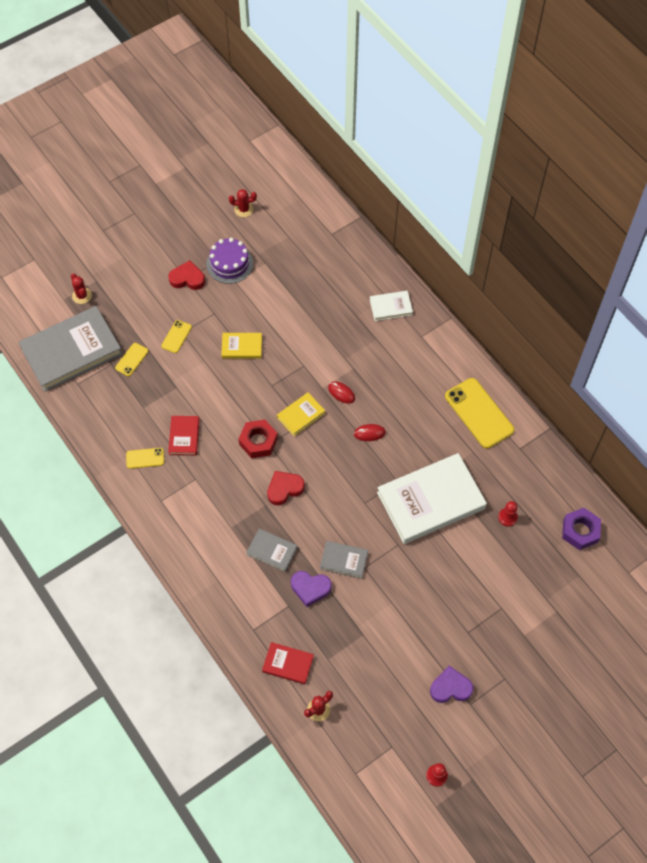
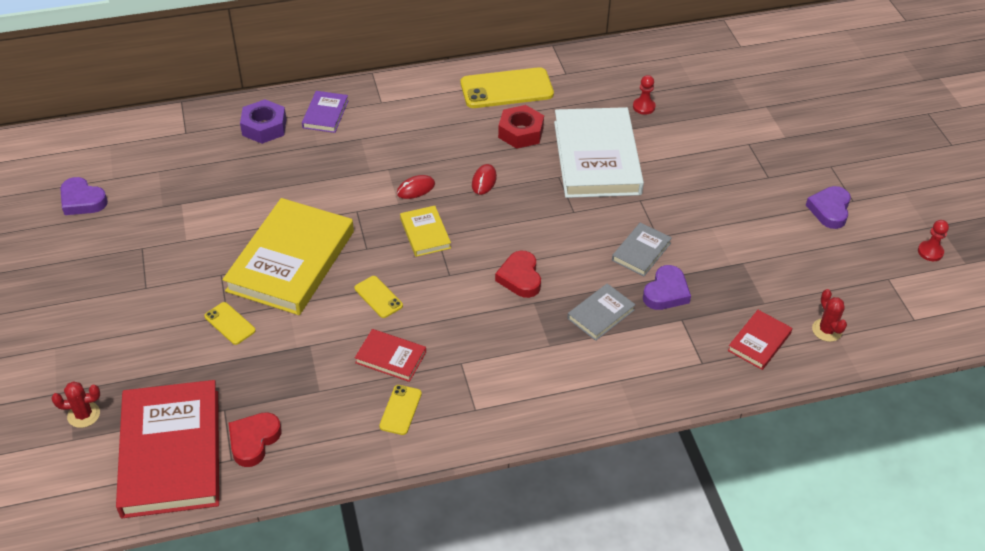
camera: 70 degrees left, 15 degrees down
(71, 351) = (171, 452): grey book -> red book
(131, 359) = (233, 383): yellow phone -> yellow phone (378, 297)
(187, 278) = (146, 287): red heart -> red heart (254, 441)
(229, 264) = (155, 237): purple cake -> none
(242, 347) = (291, 261): yellow book -> yellow book, size x2.16
(243, 209) = (82, 200): red cactus -> purple heart
(258, 441) = (440, 284): red nut -> red nut (521, 132)
(390, 307) = (325, 114): white book -> purple book
(580, 531) = (682, 62): purple nut -> purple nut (264, 127)

